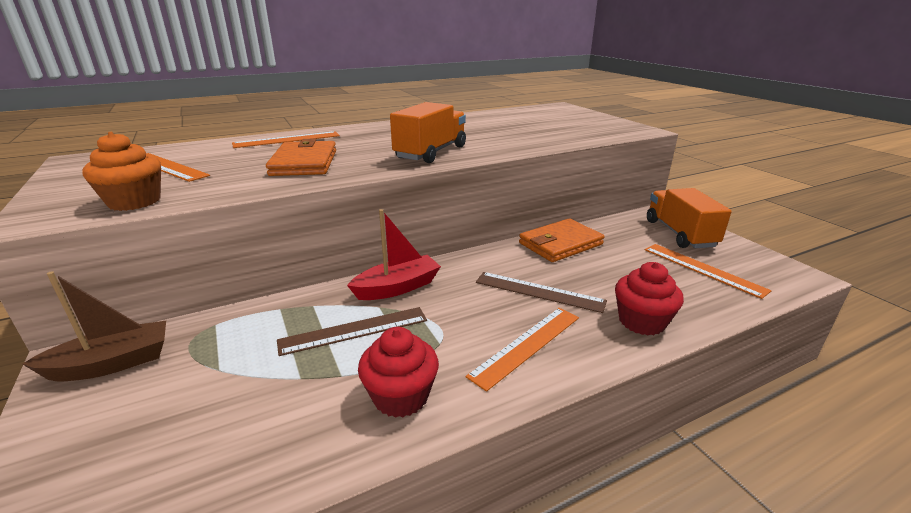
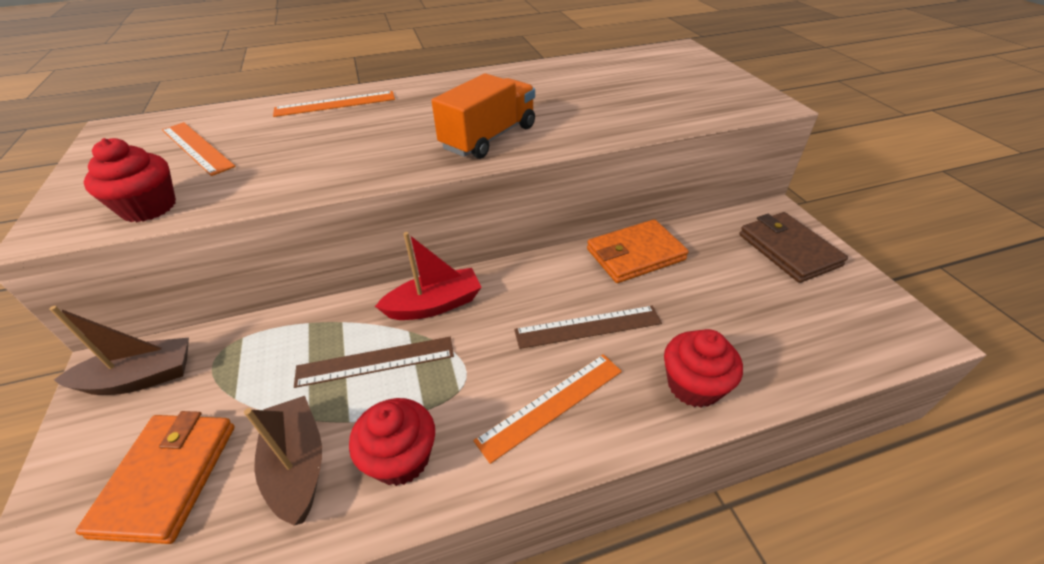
camera: 10 degrees right, 15 degrees up
(134, 201) = (149, 207): orange cupcake -> red cupcake
(299, 413) = (298, 465): none -> brown boat
(304, 163) = (340, 149): orange wallet -> orange wallet (167, 478)
(539, 292) = (588, 327): brown ruler -> brown ruler turned 45 degrees counterclockwise
(679, 233) = (788, 250): orange truck -> brown wallet
(703, 269) = (797, 311): orange ruler -> none

